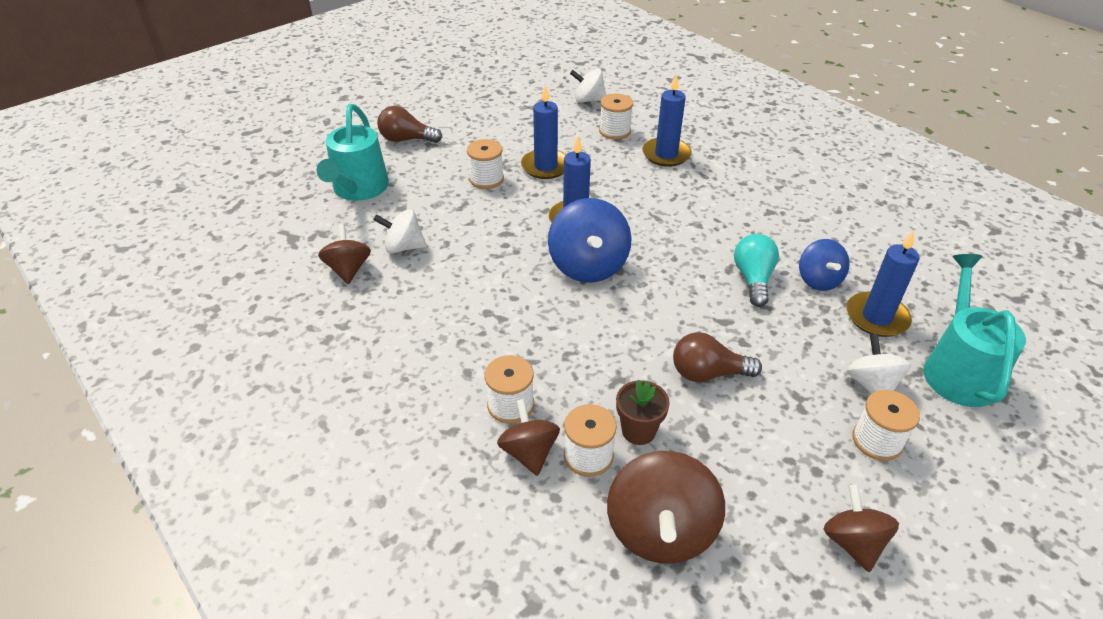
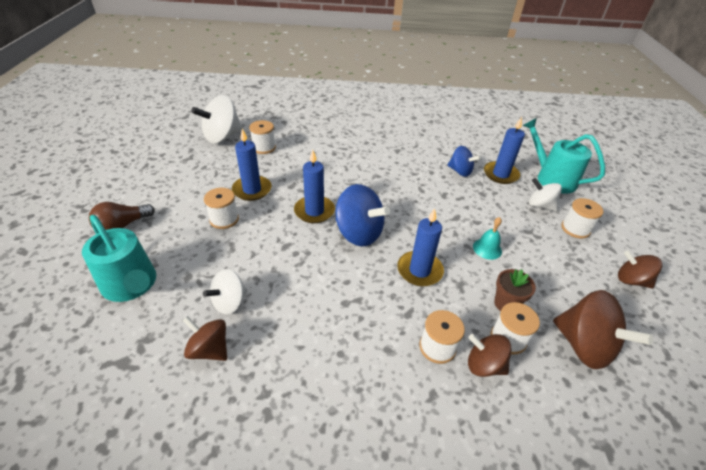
camera: 50 degrees left, 0 degrees up
(588, 100) = (222, 137): white spinning top -> white spinning top, size x1.63
(666, 154) = (310, 147): blue candle -> blue candle (419, 270)
(708, 373) = (487, 249): brown light bulb -> turquoise bell
(753, 279) = (437, 188): turquoise light bulb -> none

